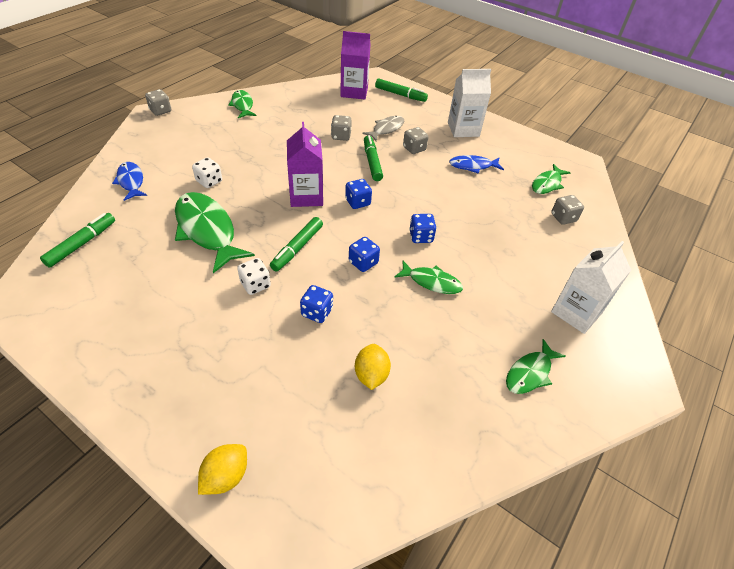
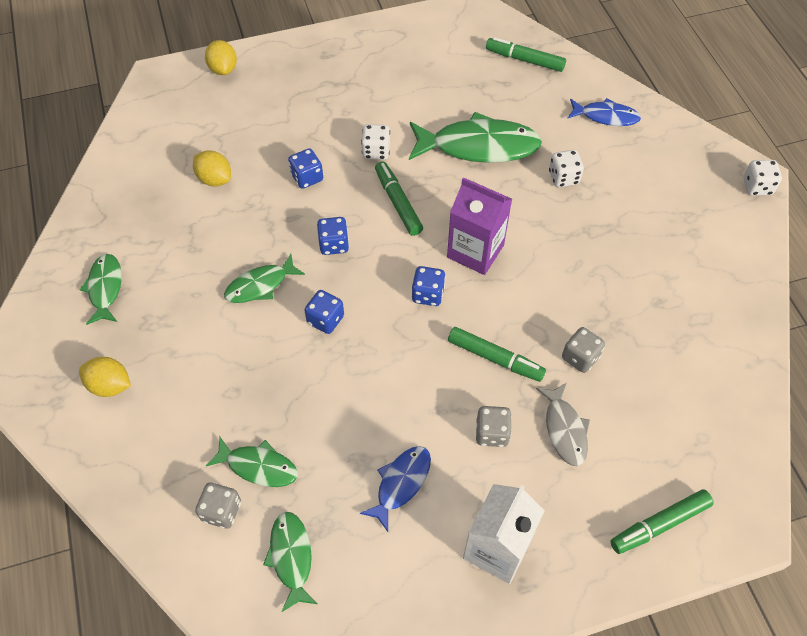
camera: 130 degrees right, 10 degrees up
(82, 244) = (524, 60): green marker -> green marker turned 135 degrees clockwise
(160, 111) = (757, 187): grey dice -> white dice
(242, 105) = (730, 279): green fish -> green fish (258, 466)
(354, 92) = (704, 453): purple carton -> none
(576, 312) = (110, 385): white carton -> yellow lemon

